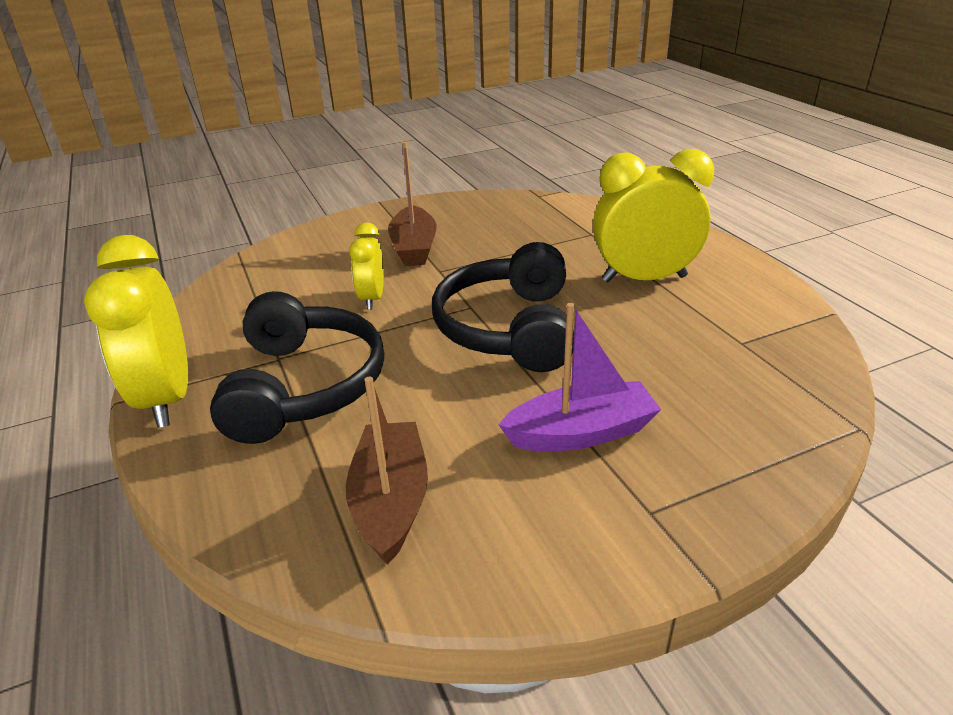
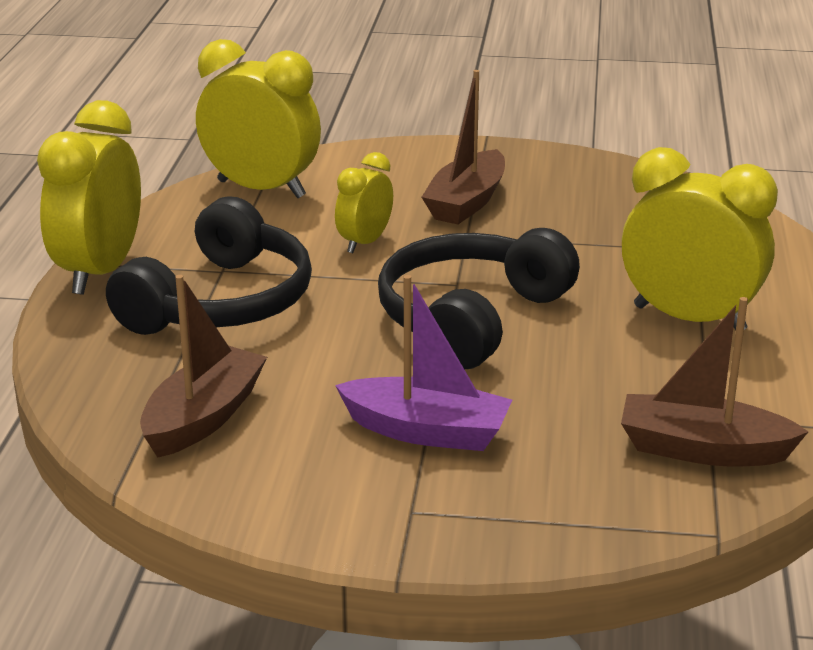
camera: 30 degrees right, 5 degrees down
(250, 283) = (261, 189): none -> yellow clock
(768, 367) = (703, 449): none -> brown boat

